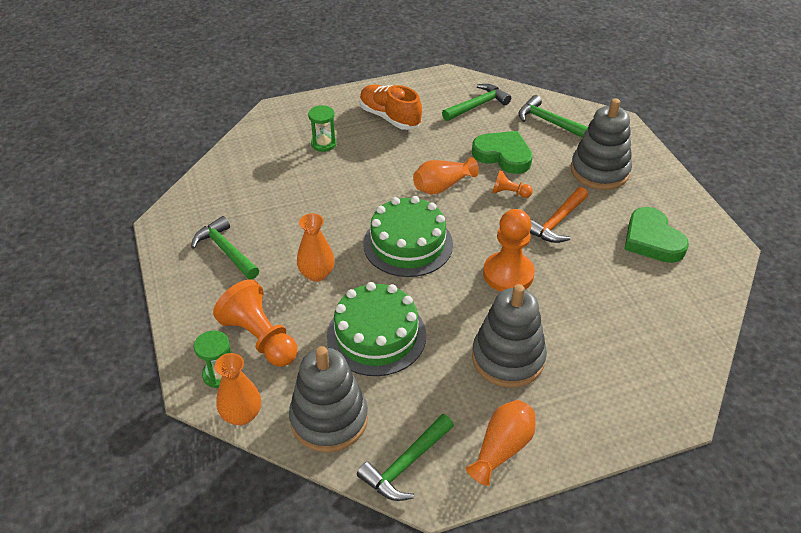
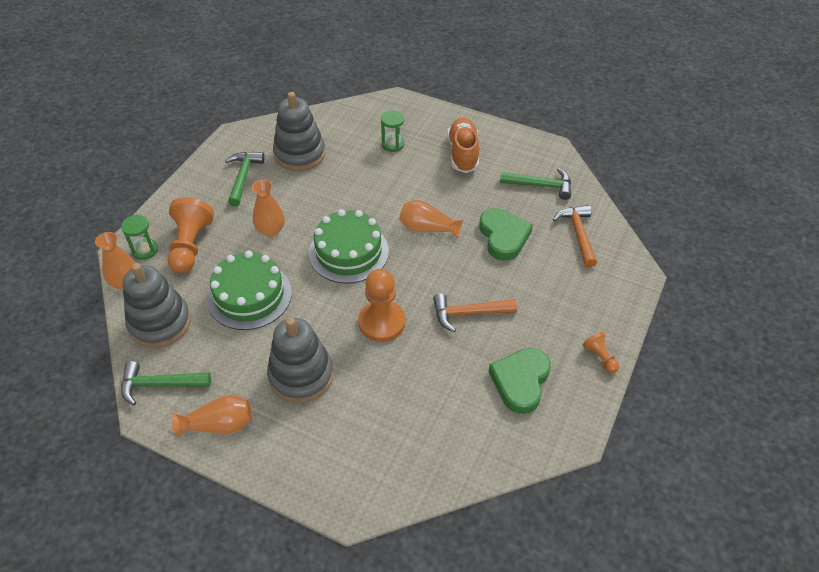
camera: 45 degrees right, 5 degrees up
(509, 193) = (467, 267): orange pawn -> orange pawn (600, 357)
(547, 121) = (578, 234): green hammer -> orange hammer
(599, 171) = (560, 301): grey stacking toy -> grey stacking toy (300, 154)

